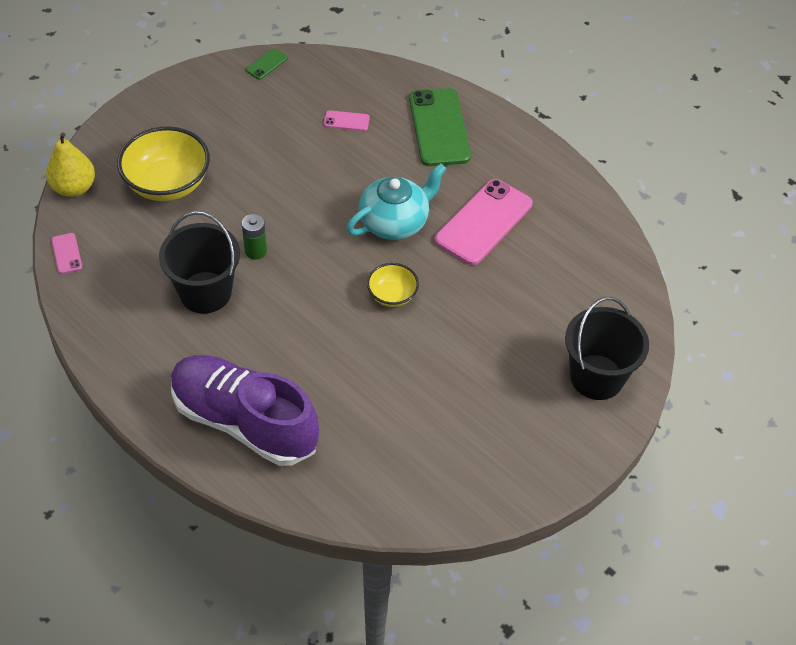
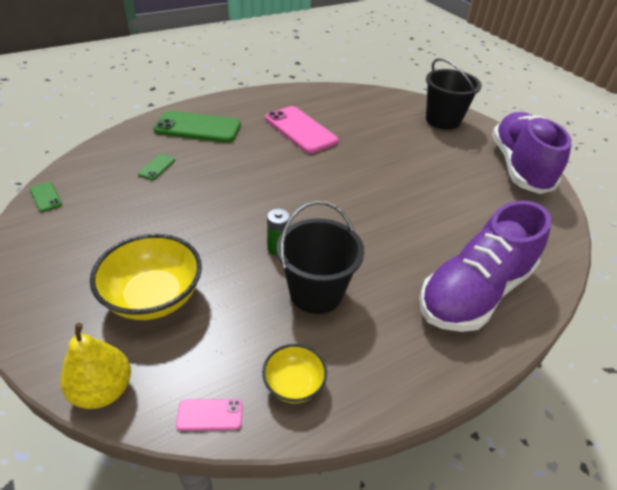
camera: 75 degrees left, 10 degrees down
(346, 121) = (157, 167): pink phone -> green phone
(392, 295) = (354, 182): yellow bowl -> yellow bowl (294, 384)
(395, 222) = (281, 166): turquoise teapot -> none
(511, 474) = (519, 167): none -> purple shoe

